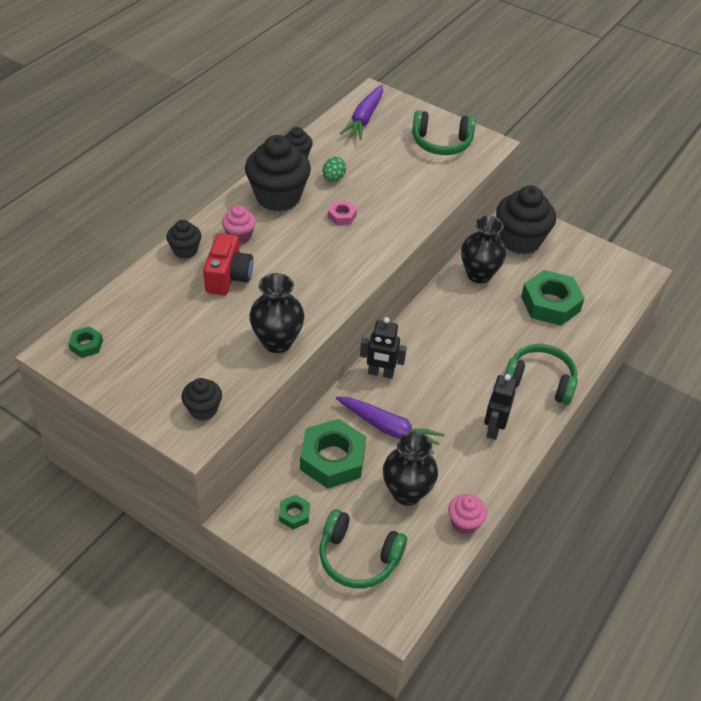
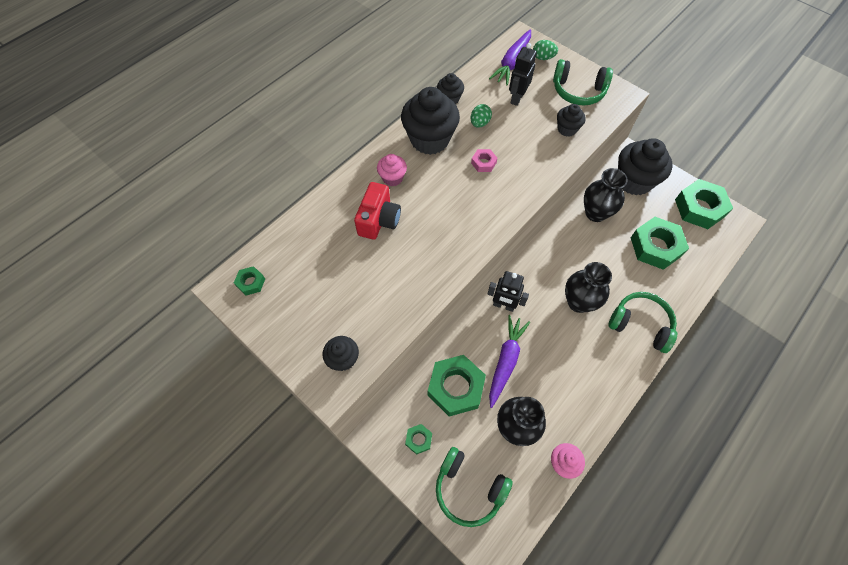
camera: 10 degrees right, 15 degrees up
(185, 250) = (344, 190): black cupcake -> black cupcake (567, 129)
(277, 342) = (415, 292): black vase -> black vase (578, 302)
(388, 428) = (505, 361): purple carrot -> purple carrot turned 105 degrees counterclockwise
(399, 112) = (543, 58): none -> green egg
(493, 428) = (596, 369): black robot -> black robot (517, 98)
(596, 262) = (699, 208): none -> green nut

